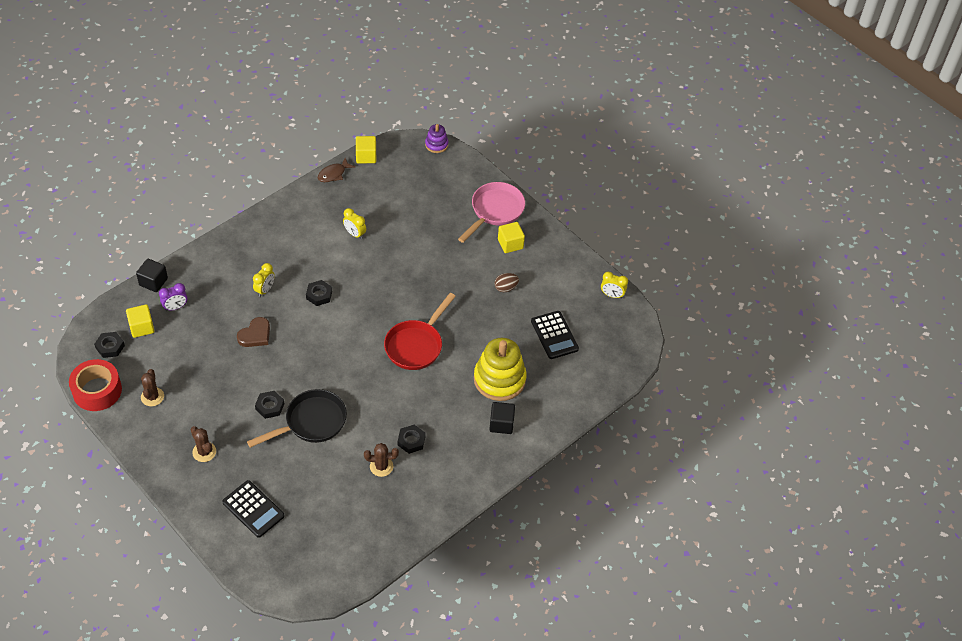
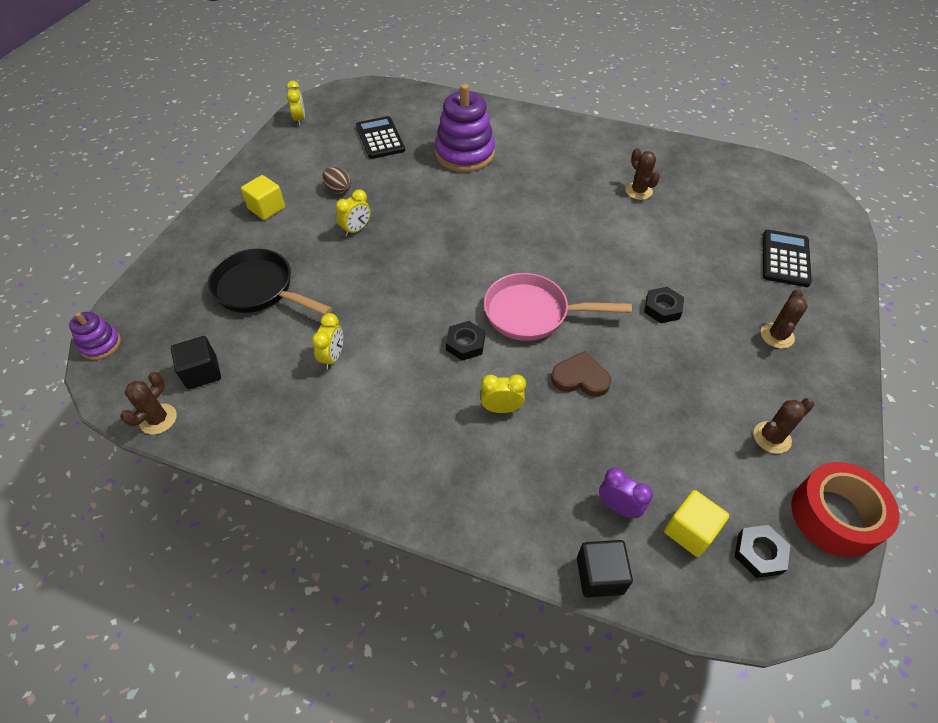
camera: 115 degrees left, 0 degrees up
(311, 422) = (645, 263): black pan -> black pan (259, 290)
(333, 174) = (217, 443): brown fish -> none
(366, 156) = (158, 419): yellow cube -> brown cactus
(411, 441) = (590, 183): black nut -> none
(416, 345) = (471, 225): red pan -> none
(455, 282) = (356, 230): none -> yellow clock
(495, 211) = (216, 239): pink pan -> pink pan (532, 313)
(499, 379) = (465, 154): yellow stacking toy -> purple stacking toy
(501, 424) = (515, 136): black cube -> black cube (202, 372)
(554, 335) = (380, 138): black calculator -> black calculator turned 60 degrees counterclockwise

